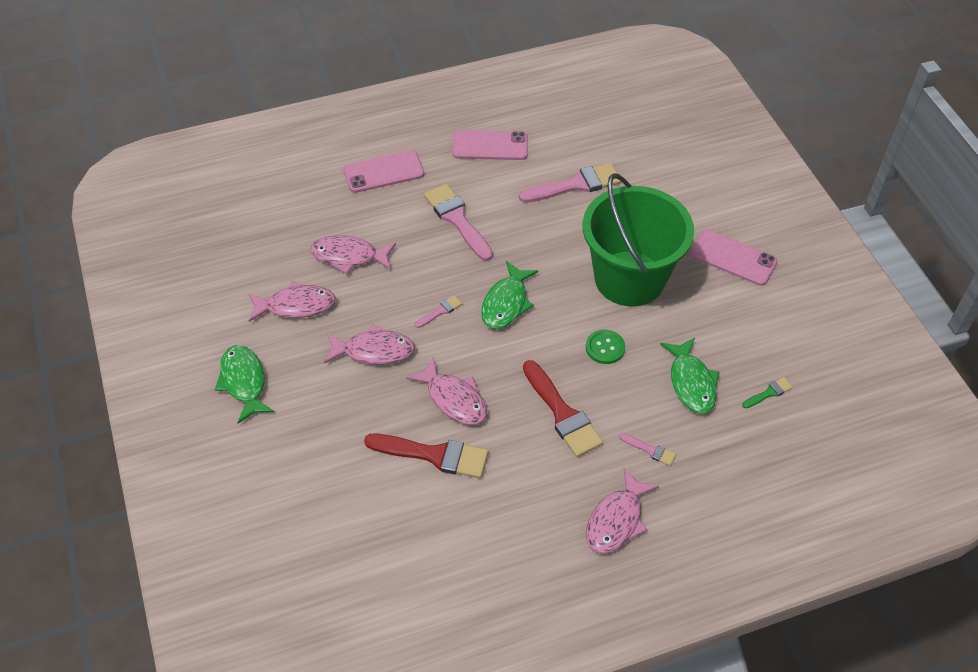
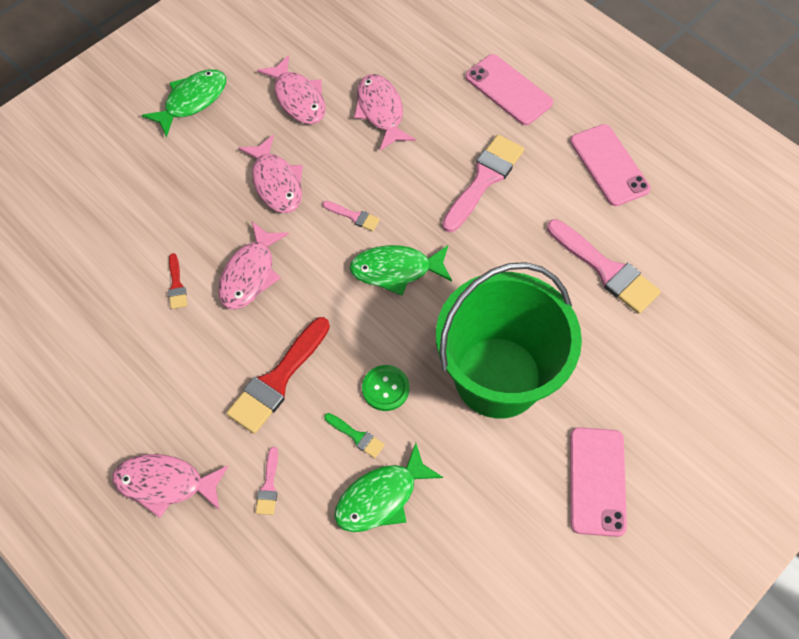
camera: 65 degrees right, 10 degrees up
(434, 455) = (176, 285): red brush -> red brush, size x0.47
(769, 393) = (409, 591): green brush -> green brush (356, 436)

